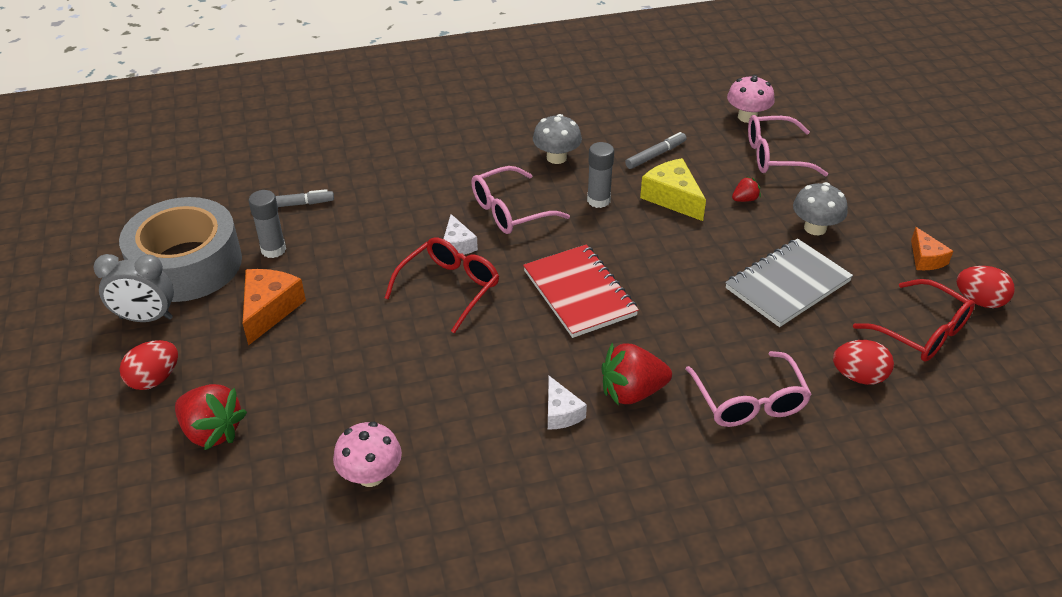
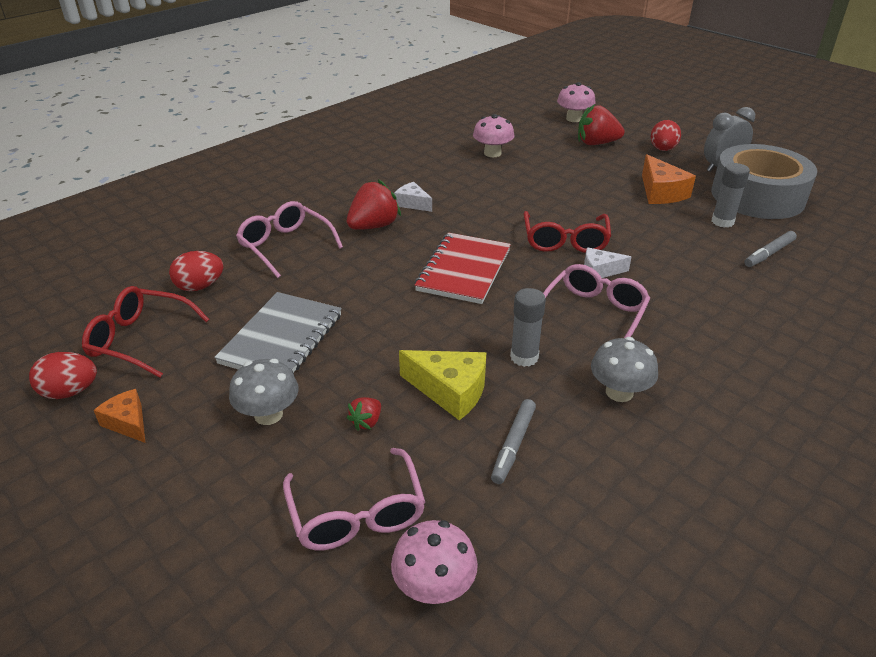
camera: 150 degrees right, 5 degrees down
(157, 512) = (574, 119): none -> pink mushroom
(457, 245) = (599, 271): white cheese -> white cheese turned 45 degrees counterclockwise
(579, 293) = (464, 270): red notebook -> red notebook turned 75 degrees clockwise
(774, 156) = (357, 514): pink glasses -> pink glasses turned 105 degrees clockwise

